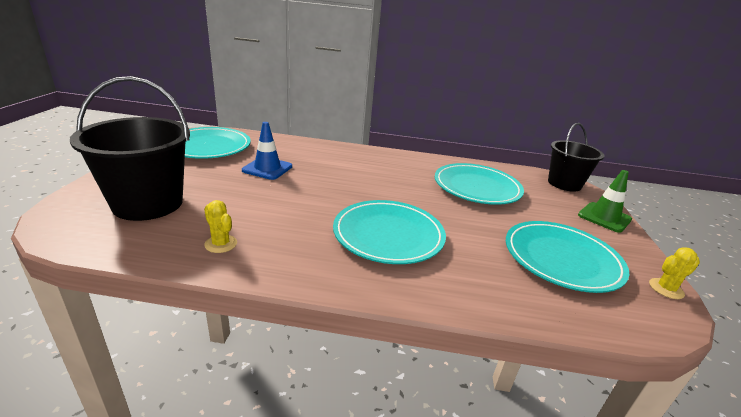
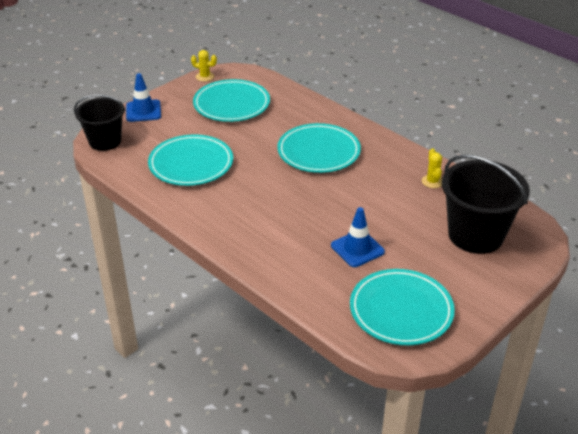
camera: 140 degrees left, 10 degrees up
(604, 217) = (143, 111): green traffic cone -> blue traffic cone

